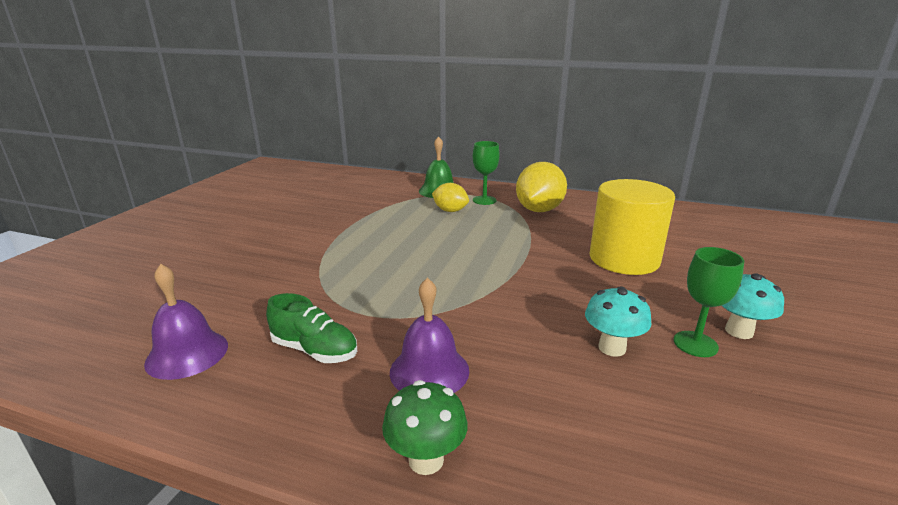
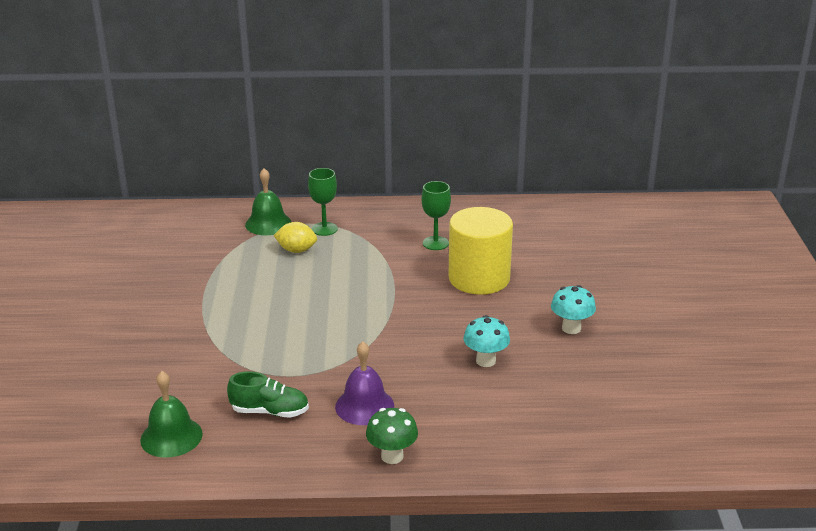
camera: 20 degrees left, 5 degrees up
(187, 354) = (171, 437): purple bell -> green bell
(539, 210) = (386, 233): yellow lemon -> none
(695, 344) = (542, 345): green goblet -> green goblet (435, 243)

